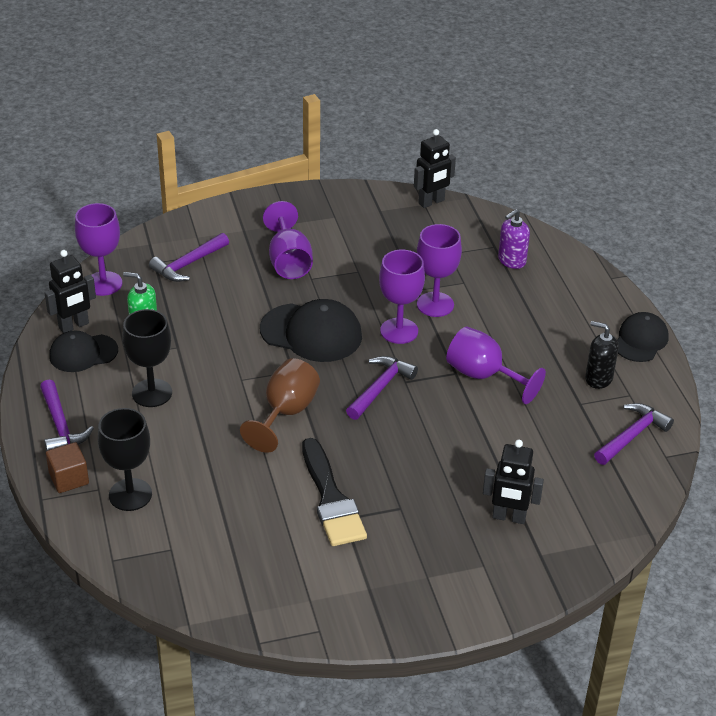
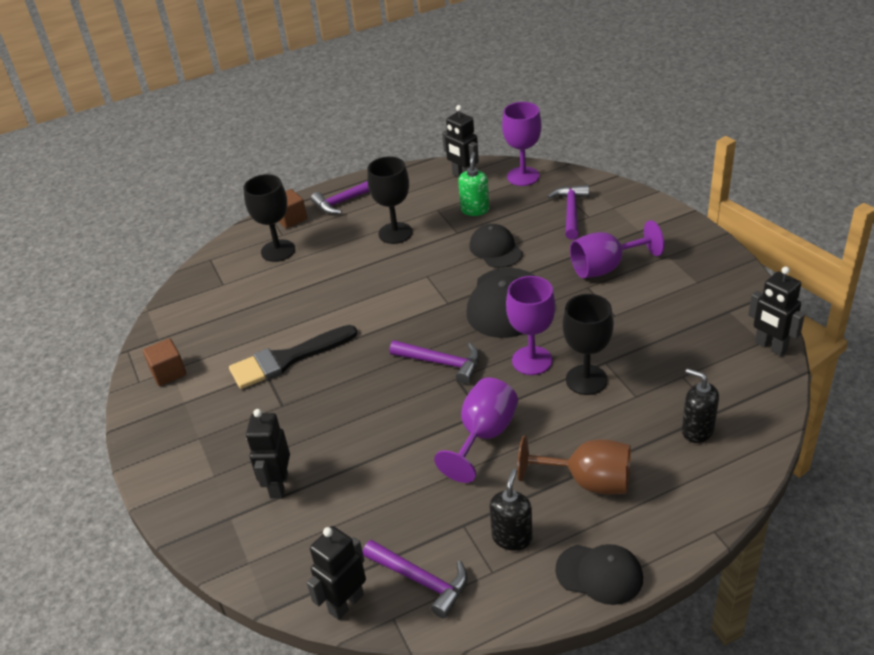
camera: 85 degrees right, 0 degrees up
(83, 353) = (432, 189): black cap -> black cap (495, 249)
(188, 264) = (571, 212): purple hammer -> purple hammer turned 60 degrees clockwise
(286, 413) = (390, 310): brown goblet -> brown goblet (588, 481)
(314, 602) = (168, 372): none -> brown cube
(435, 304) = (586, 380): purple goblet -> black goblet
(511, 261) = (697, 430): purple soap dispenser -> black soap dispenser
(648, 483) = (346, 603): none -> black robot

